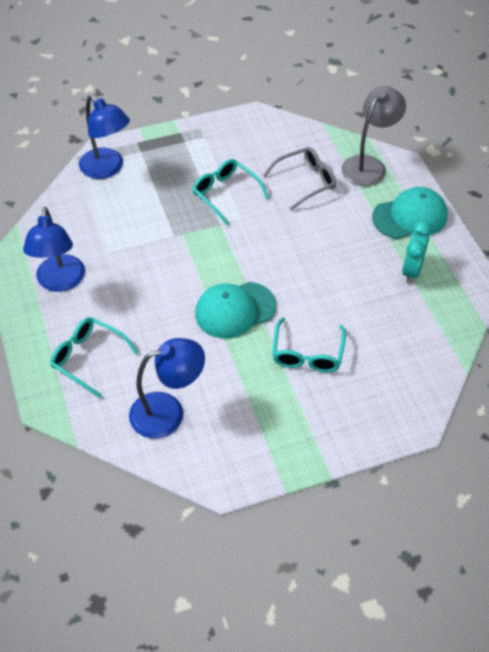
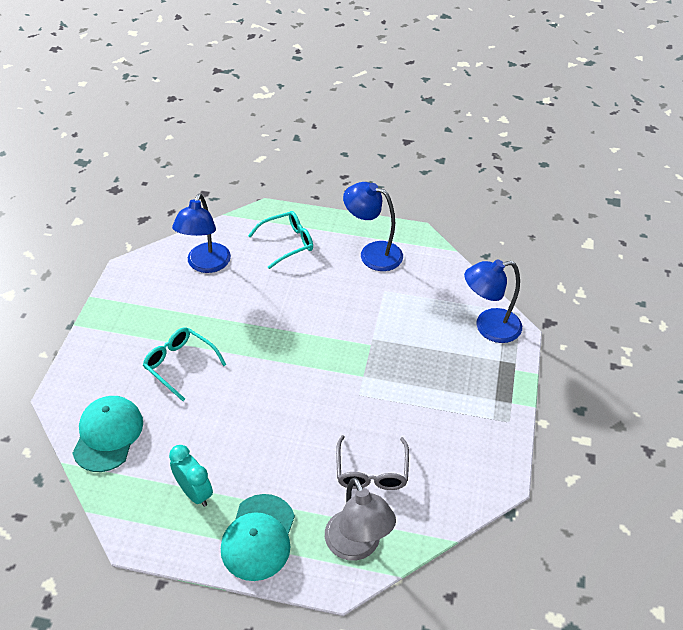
camera: 120 degrees right, 5 degrees down
(225, 194) = (399, 397): turquoise glasses -> none
(235, 310) = (260, 341): turquoise cap -> turquoise cap (108, 435)

